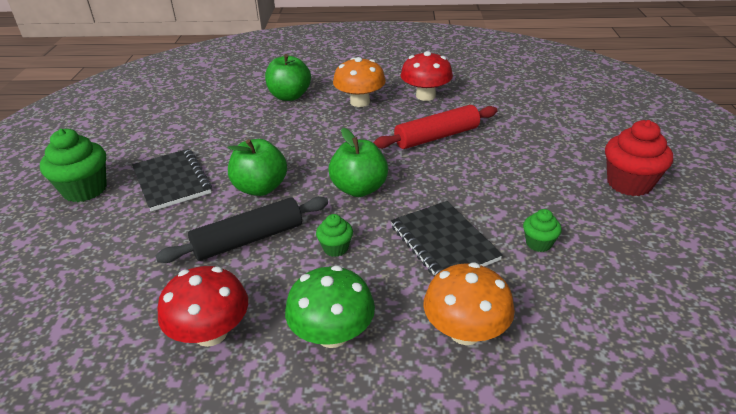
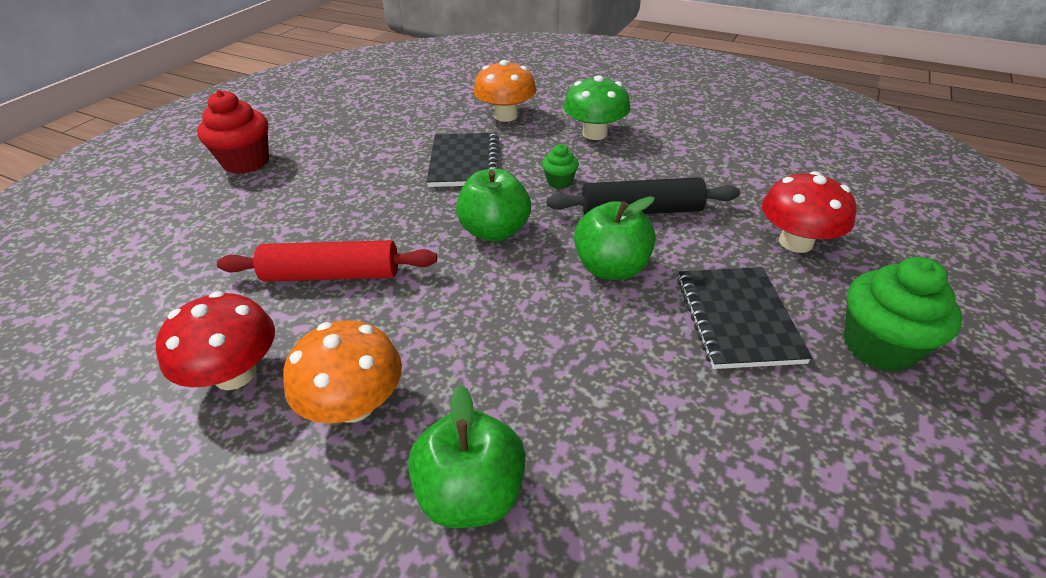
camera: 155 degrees left, 5 degrees up
(211, 333) = (685, 153): red mushroom -> red mushroom (795, 242)
(538, 243) = (393, 143): green cupcake -> none

